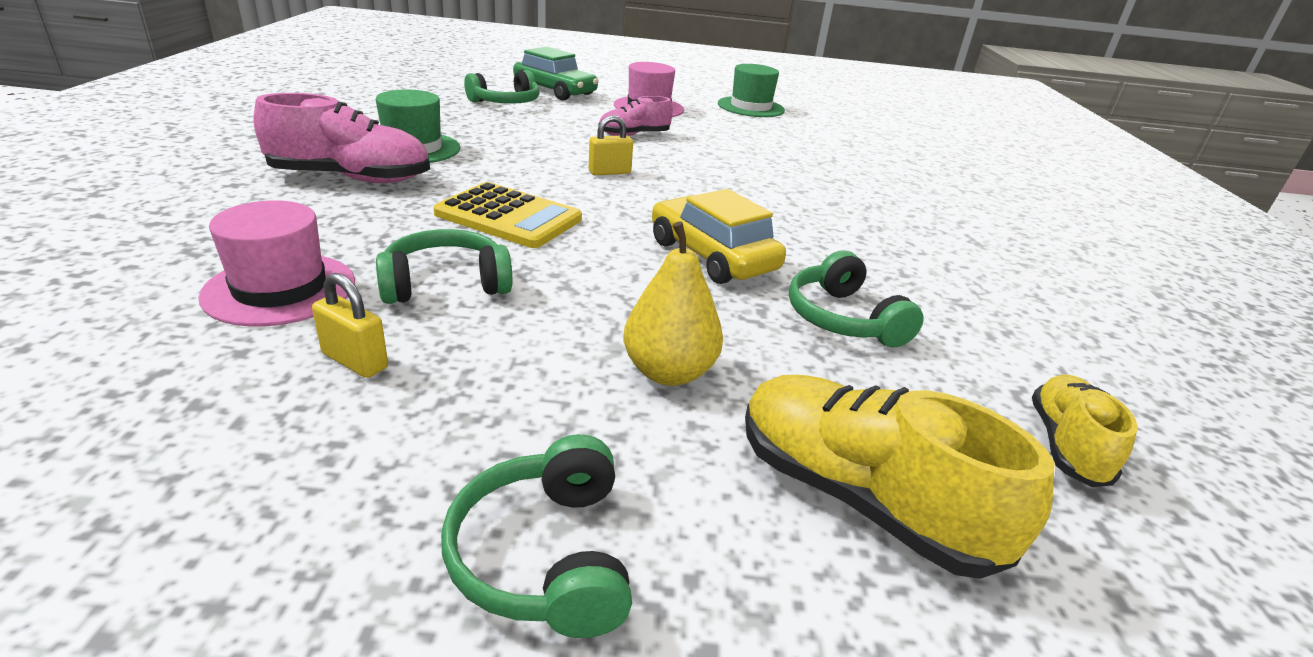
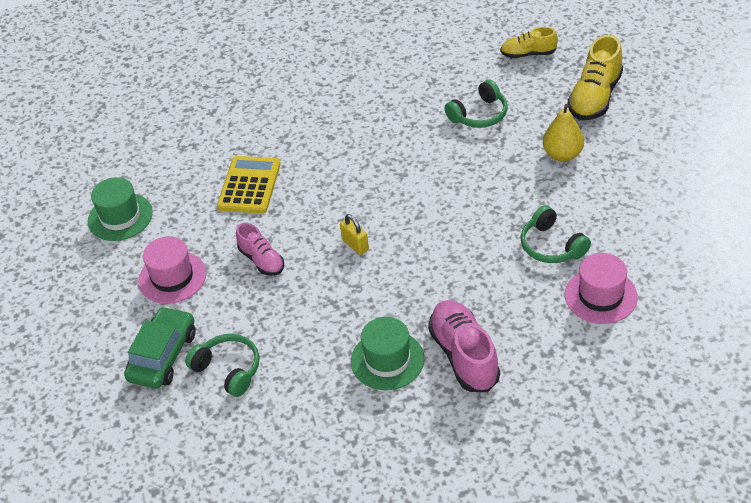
camera: 100 degrees left, 15 degrees up
(355, 361) = (626, 240): yellow padlock -> none
(508, 217) = (462, 259): yellow calculator -> yellow calculator (249, 185)
(546, 555) = (669, 153): green headphones -> none
(712, 256) = (447, 168): yellow car -> none

